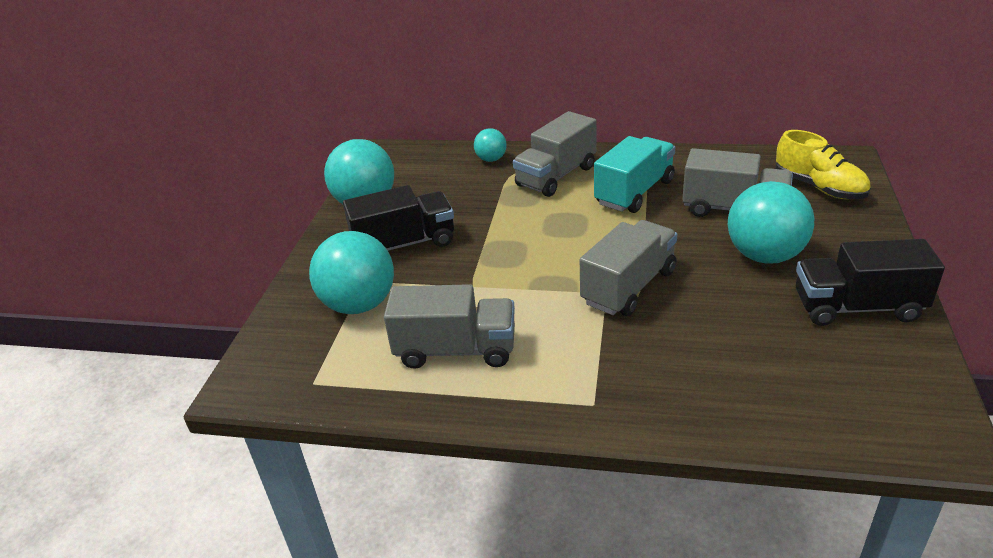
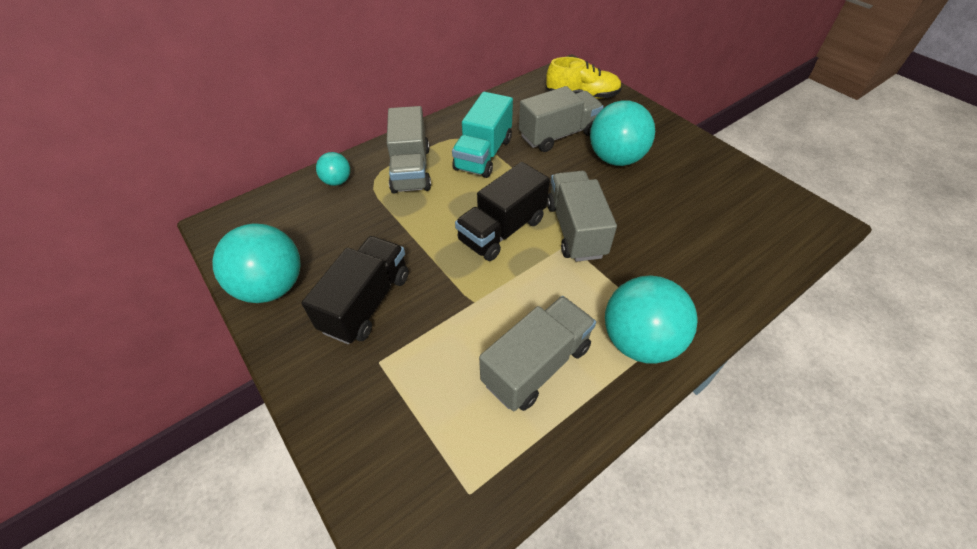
camera: 50 degrees left, 15 degrees up
(359, 304) = (405, 387): turquoise ball -> turquoise ball (639, 341)
(634, 192) = (483, 154): turquoise truck -> turquoise truck turned 150 degrees counterclockwise
(857, 307) = (698, 166): black truck -> black truck (502, 230)

